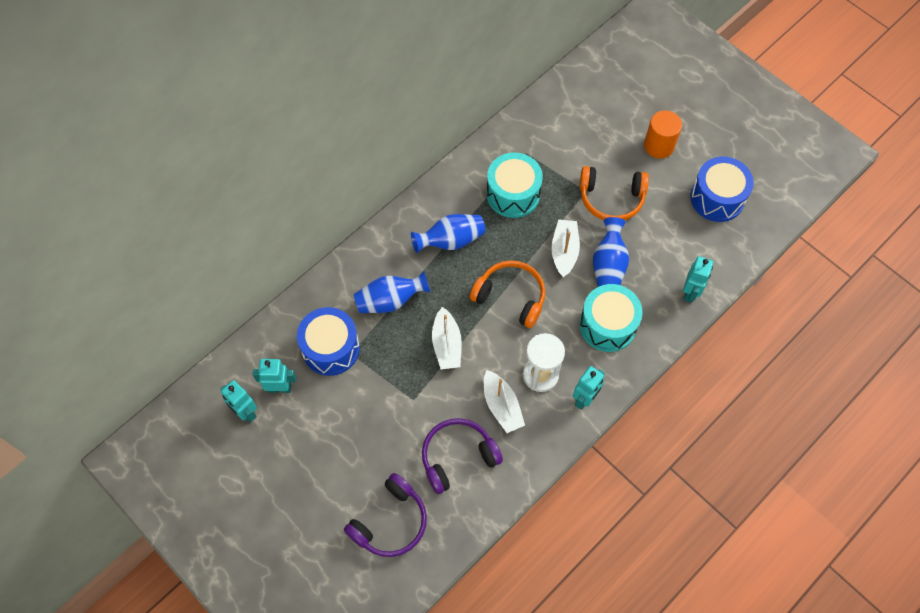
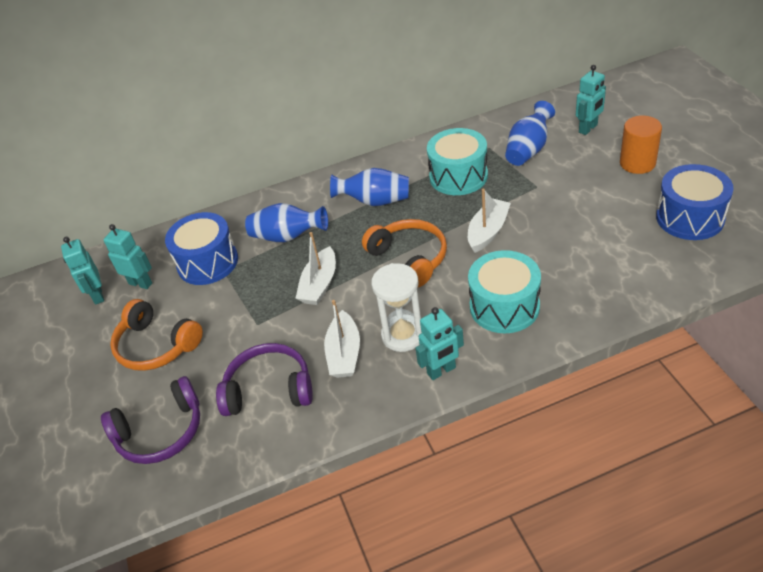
camera: 30 degrees right, 20 degrees down
(608, 265) = (532, 252): blue vase -> blue vase (528, 149)
(611, 198) = (562, 197): orange headphones -> orange headphones (156, 346)
(690, 292) = (620, 297): turquoise robot -> turquoise robot (588, 129)

